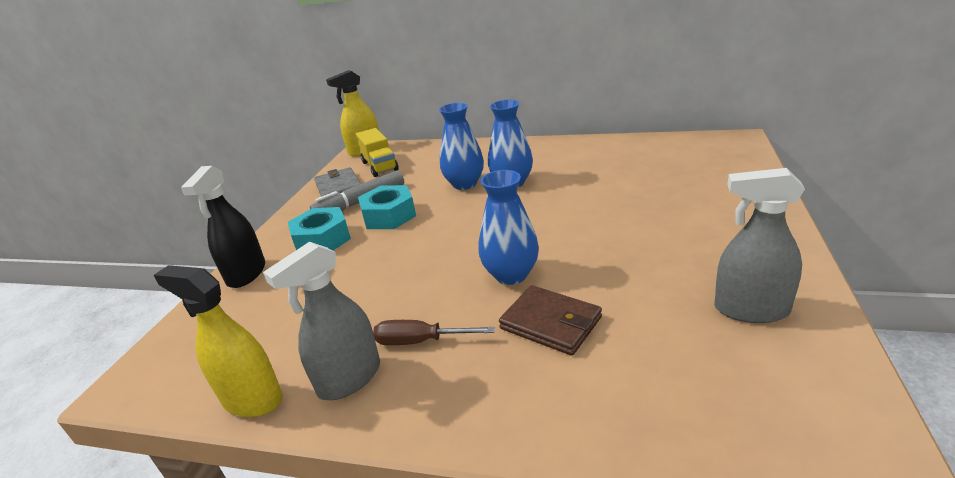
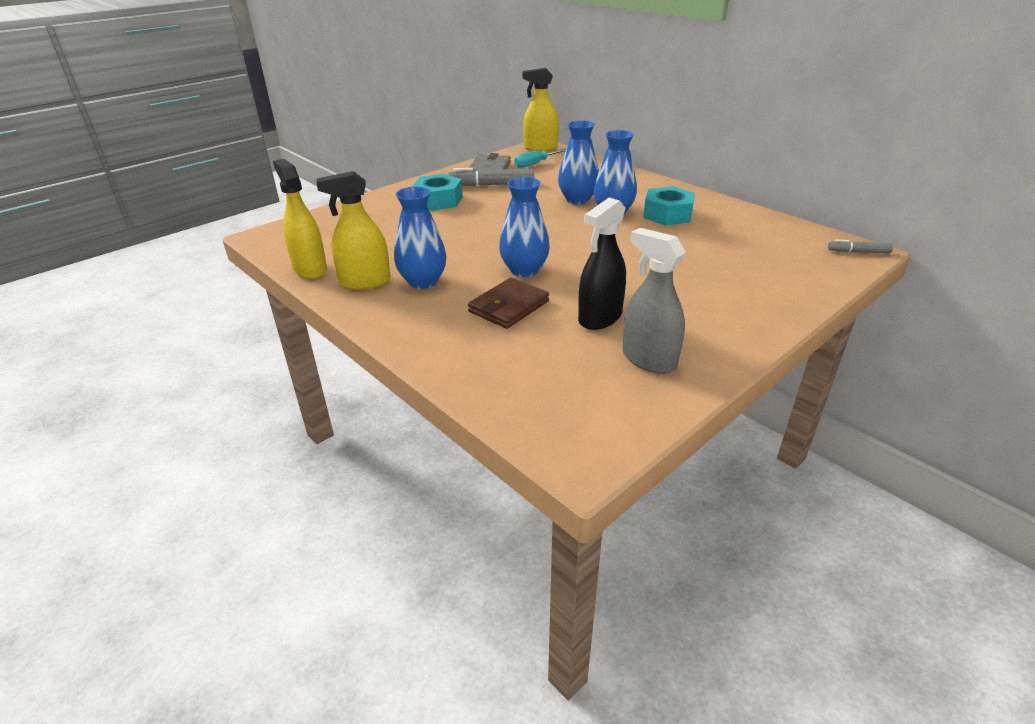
camera: 30 degrees right, 5 degrees up
(246, 274) = (374, 203): black spray bottle -> black spray bottle (600, 318)
(349, 378) = (365, 282): grey spray bottle -> yellow spray bottle
(379, 166) = (535, 164): yellow truck -> turquoise screwdriver
(389, 216) = (497, 201): turquoise nut -> turquoise nut (667, 214)
(421, 341) = (423, 281): brown screwdriver -> blue vase
(551, 323) = (508, 306): brown wallet -> brown wallet turned 60 degrees clockwise
(734, 141) = (858, 252): none -> grey marker

